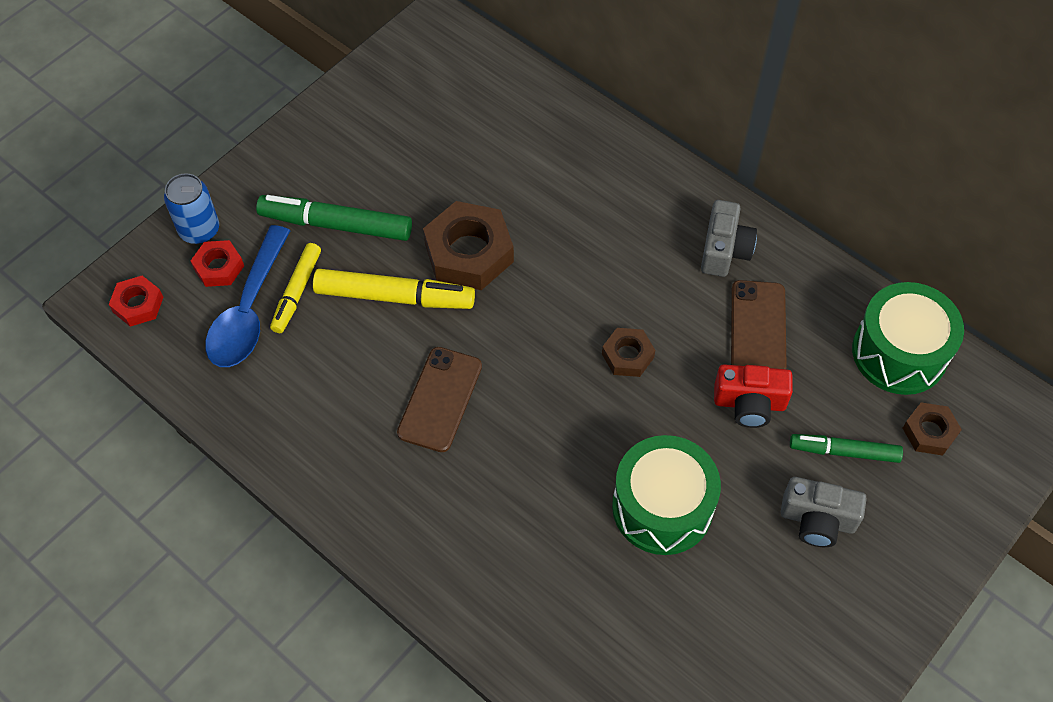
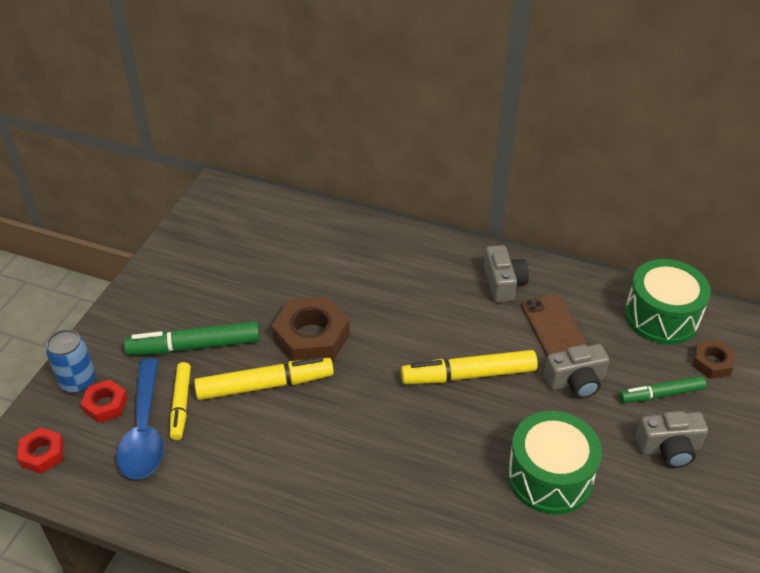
camera: 20 degrees left, 15 degrees down
(440, 399) = (335, 450): brown phone -> none
(627, 356) = (468, 375): brown nut -> yellow marker
(749, 403) = (575, 381): red camera -> grey camera

